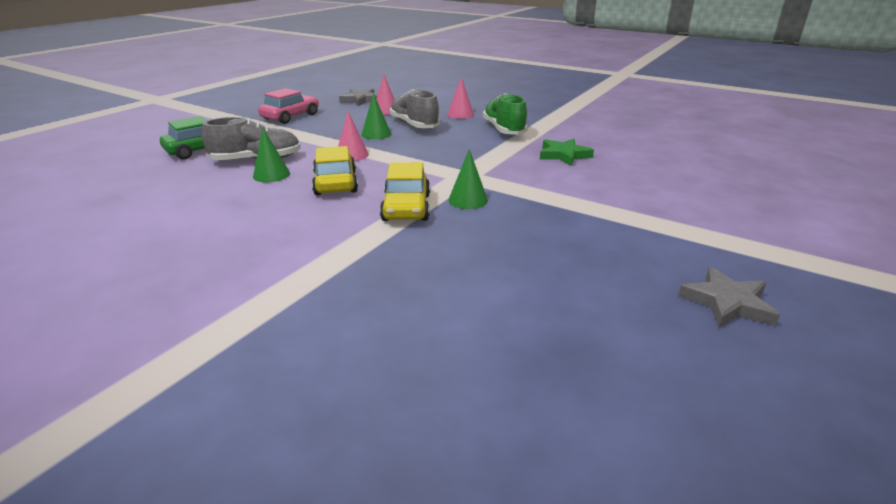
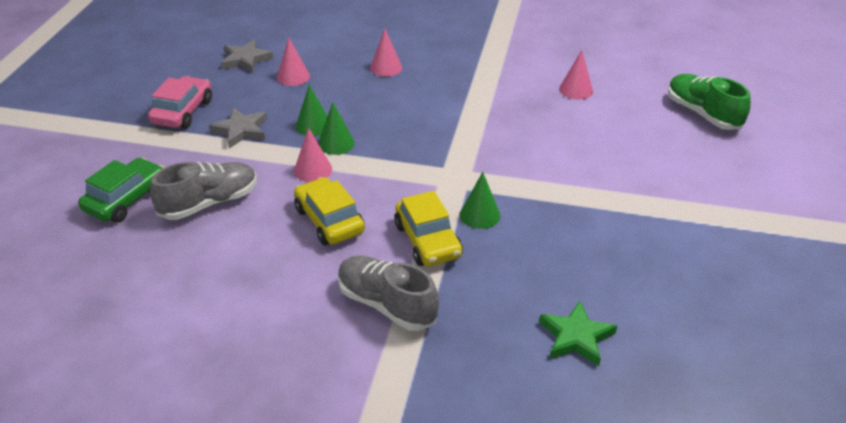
camera: 20 degrees left, 10 degrees up
(271, 175) = (248, 224): green cone -> green cone (336, 143)
(414, 125) = (346, 99): grey shoe -> grey shoe (386, 304)
(504, 130) = (451, 89): green shoe -> green shoe (702, 114)
(564, 155) = (535, 122): green star -> green star (576, 337)
(615, 143) = (576, 90): none -> pink cone
(727, 303) = (745, 289): grey star -> grey star (241, 130)

